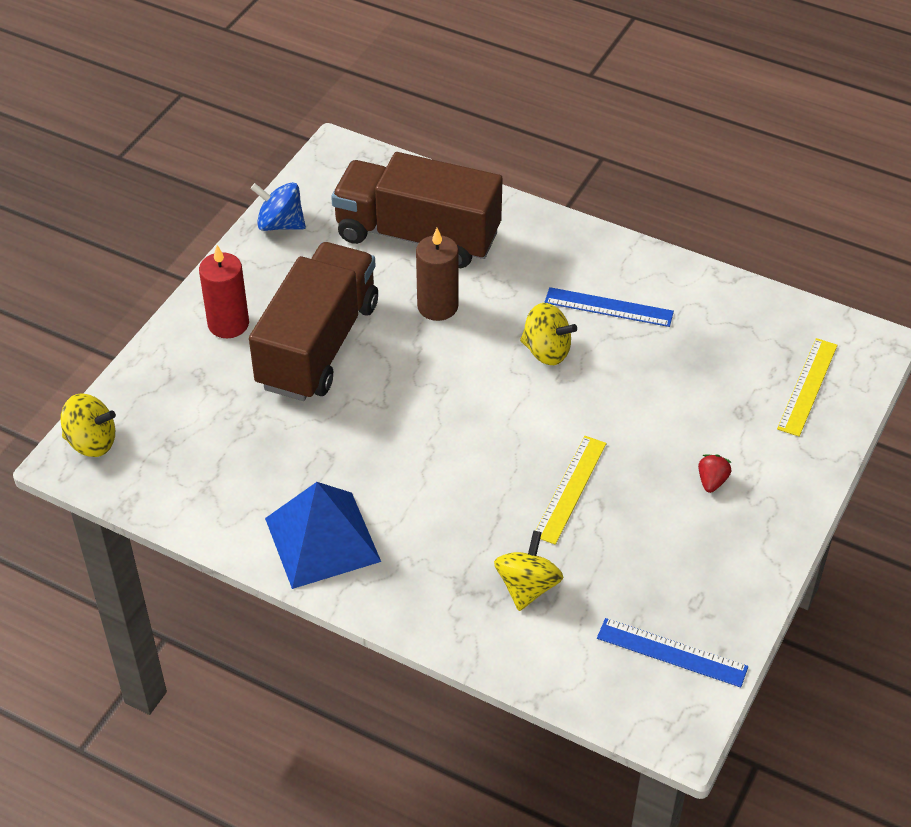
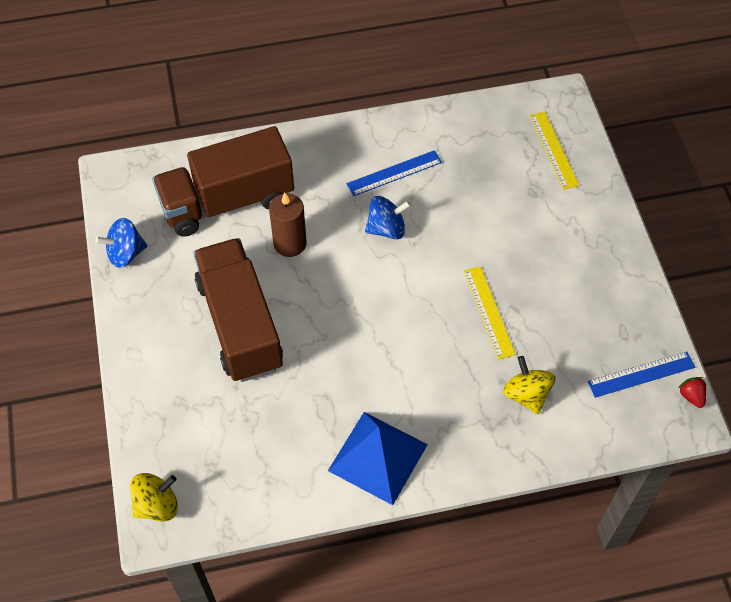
camera: 40 degrees left, 10 degrees up
(228, 324) = (164, 351): red candle -> none
(546, 351) = (386, 229): yellow spinning top -> blue spinning top
(712, 481) = (560, 249): red strawberry -> red strawberry (691, 396)

